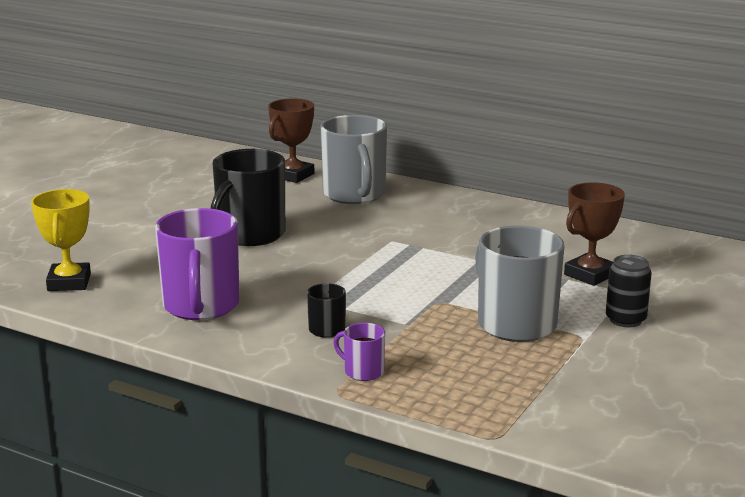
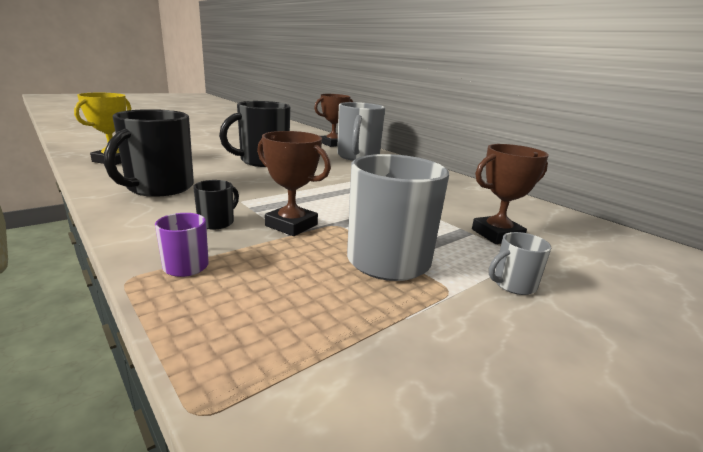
camera: 20 degrees right, 0 degrees up
(201, 306) = (159, 188): purple mug -> black mug
(398, 313) = (291, 225): none -> brown trophy
(625, 320) = (513, 285): black can -> grey mug

